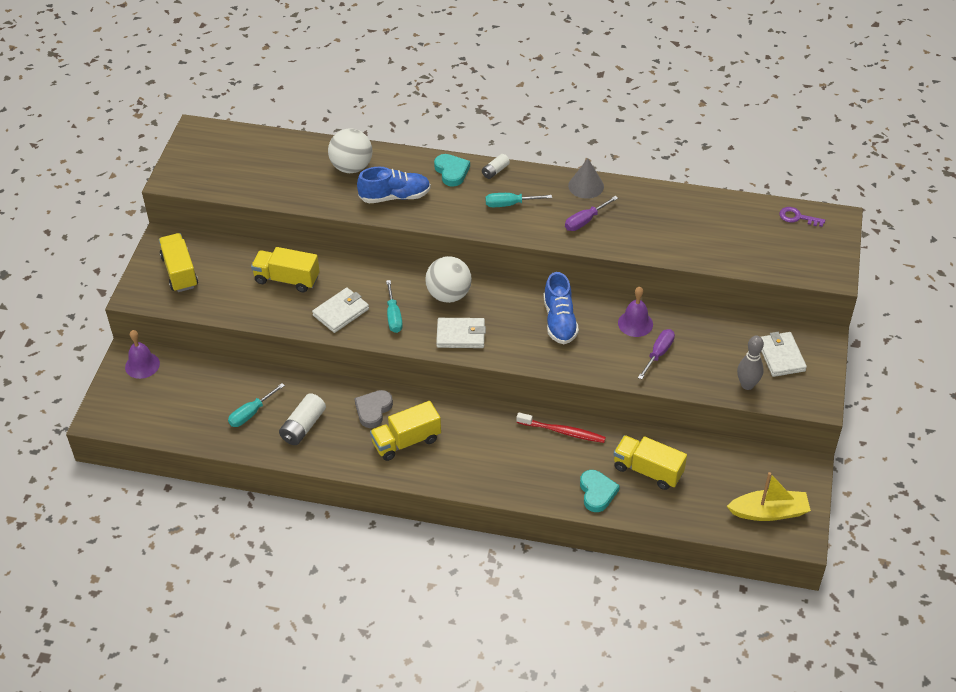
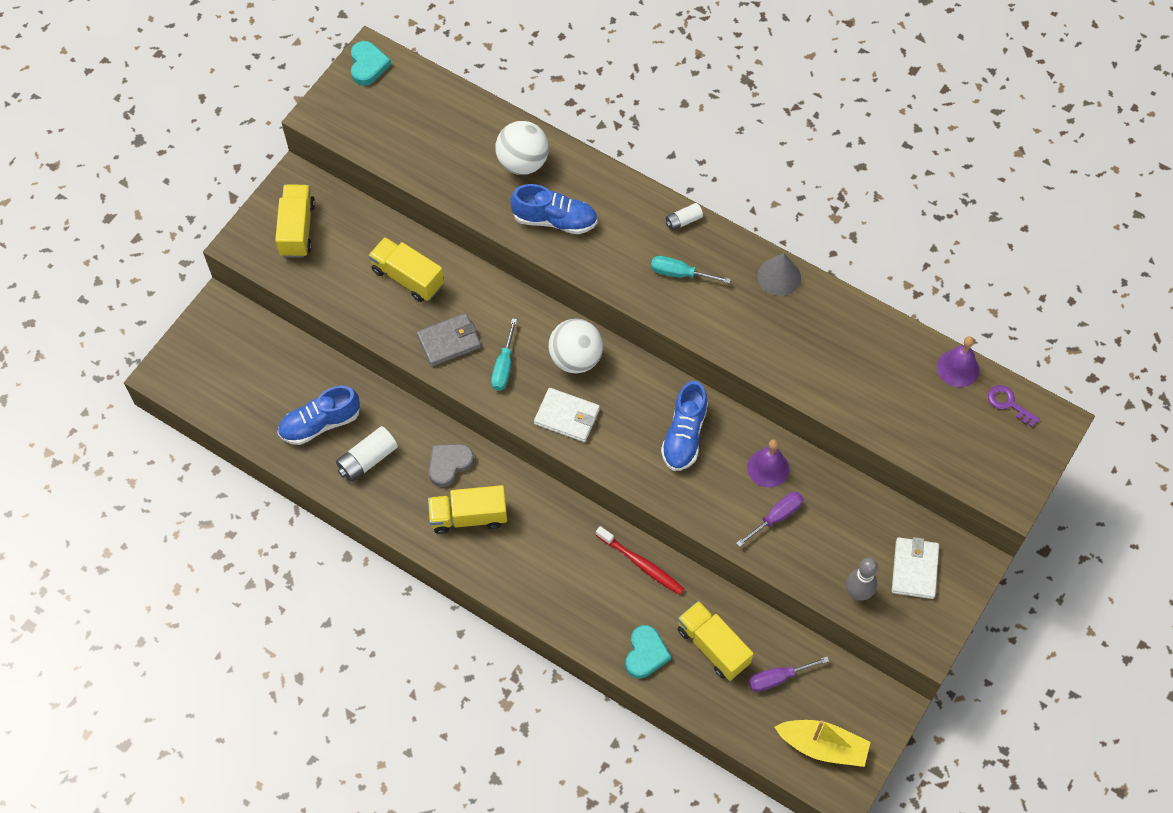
camera: 20 degrees right, 15 degrees up
(142, 365) = (229, 322): purple bell -> purple bell (958, 368)
(251, 413) = (320, 423): turquoise screwdriver -> blue shoe
(341, 312) = (449, 341): white wallet -> grey wallet
(451, 172) = (633, 206): turquoise heart -> turquoise heart (368, 65)
(585, 221) = (756, 326): purple screwdriver -> purple screwdriver (778, 678)

